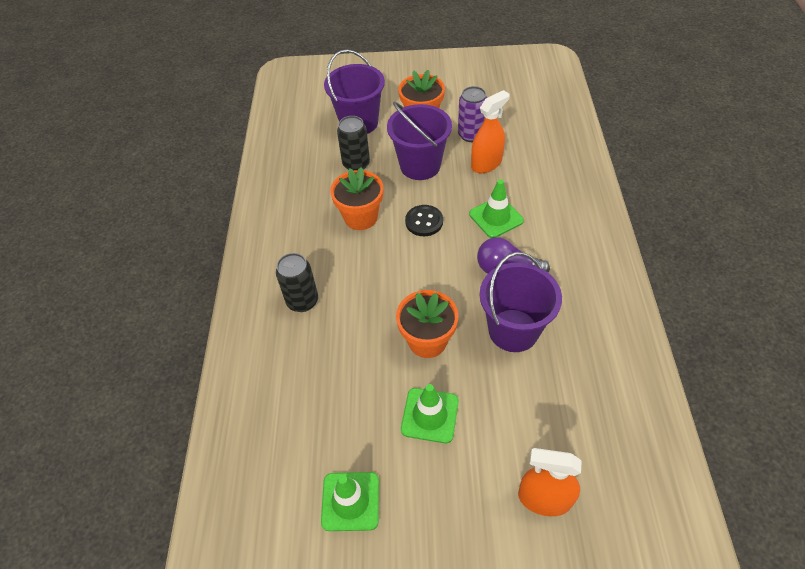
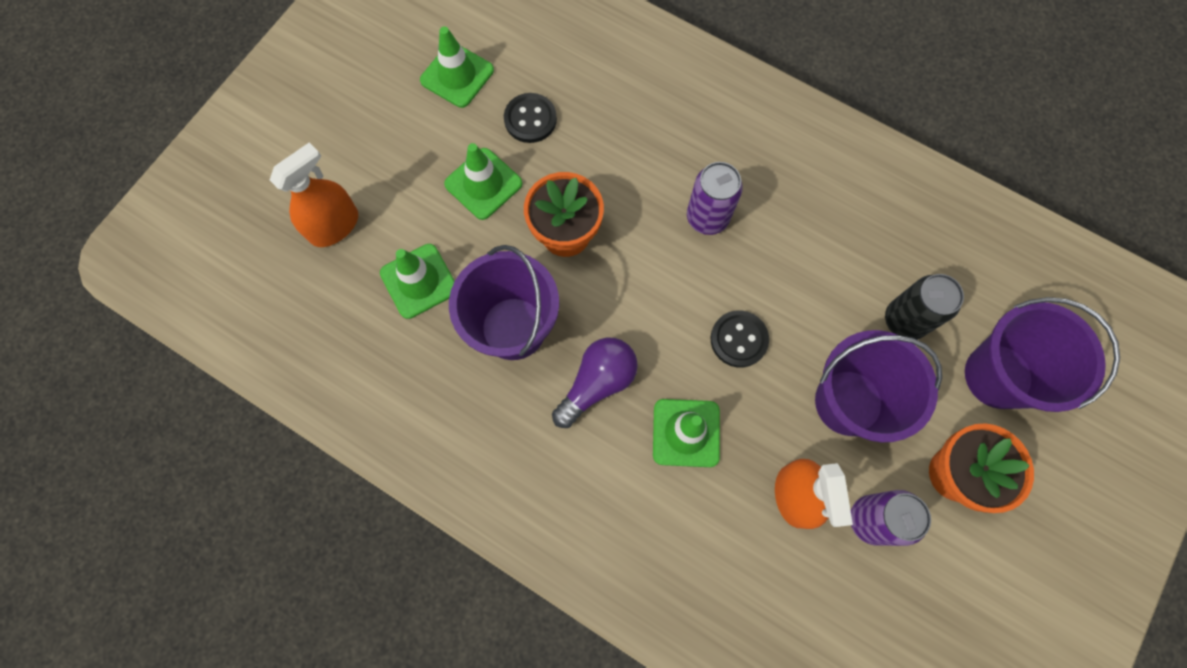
camera: 120 degrees right, 20 degrees up
(302, 301) = (706, 142): black can -> none
(355, 418) = (530, 119): none -> black button
(358, 273) = (707, 217): none -> purple can
(360, 217) = (797, 270): orange flower pot -> none
(532, 407) = (419, 281): none -> green traffic cone

